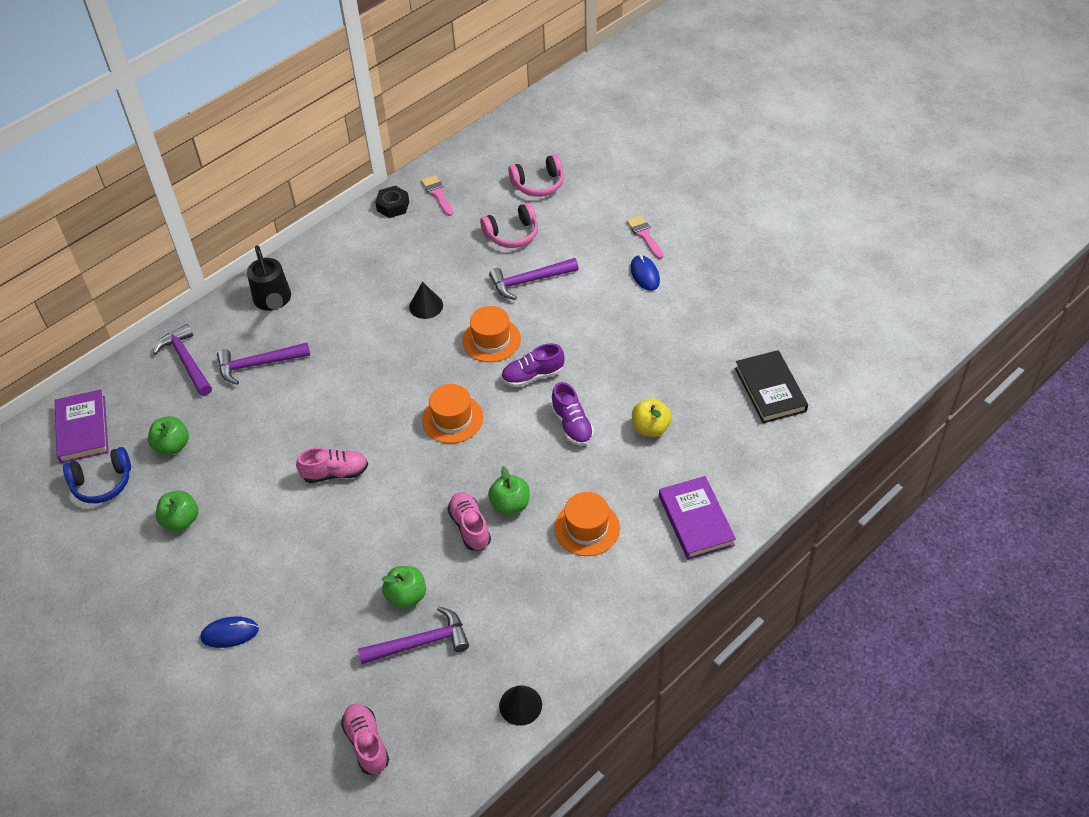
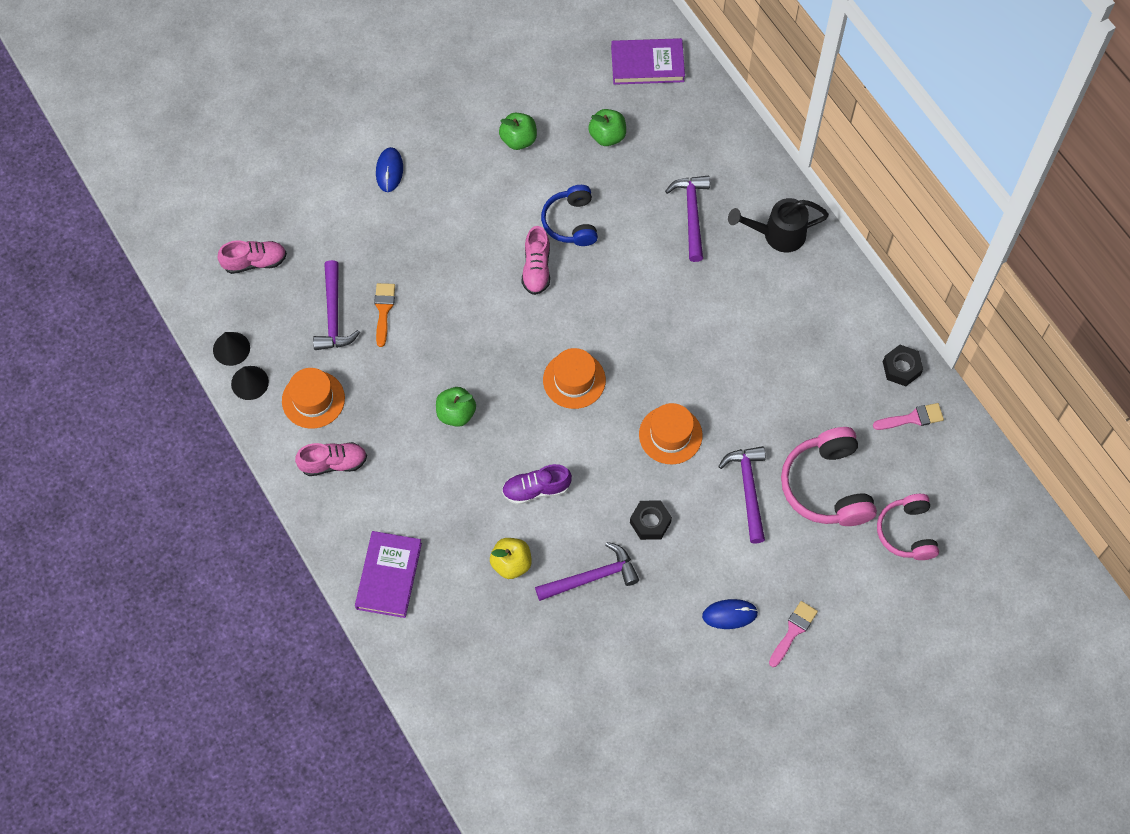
camera: 100 degrees right, 15 degrees up
(102, 483) = (579, 79): blue headphones -> blue headphones (571, 222)
(186, 361) = (711, 152): purple hammer -> purple hammer (591, 577)
(406, 596) = (383, 310): green apple -> orange brush
(426, 306) = (735, 379): black cone -> black cone (231, 348)
(470, 527) = (441, 374): pink shoe -> pink shoe (333, 463)
(512, 234) = (827, 486): pink headphones -> pink headphones, size x1.51
(532, 376) = (610, 465): purple shoe -> none
(579, 339) = (650, 522): none -> black nut
(587, 528) = (409, 475): orange hat -> orange hat (313, 399)
(645, 235) = (793, 631): pink brush -> pink brush turned 45 degrees counterclockwise
(696, 520) = (389, 576): purple book -> purple book turned 75 degrees counterclockwise
(770, 389) = (529, 699): black book -> none

